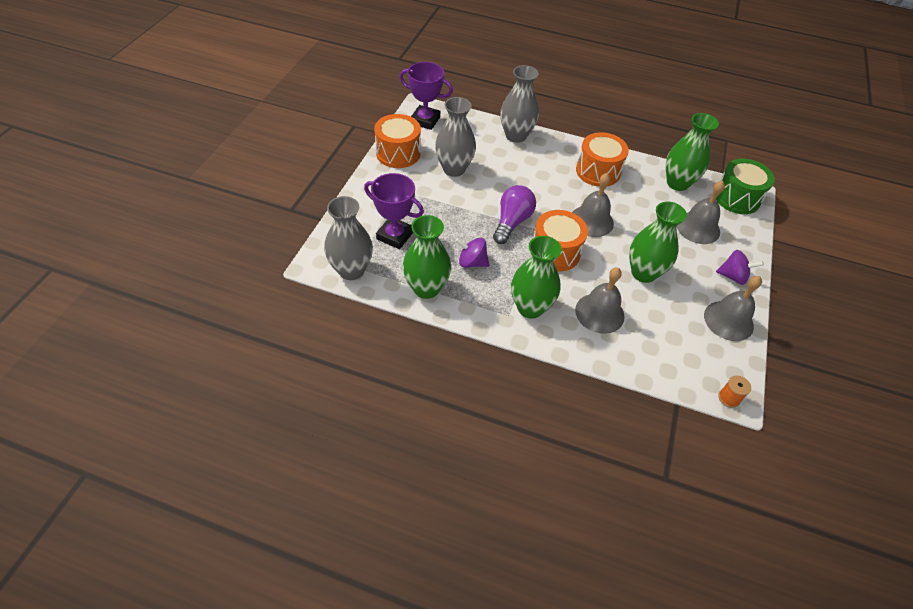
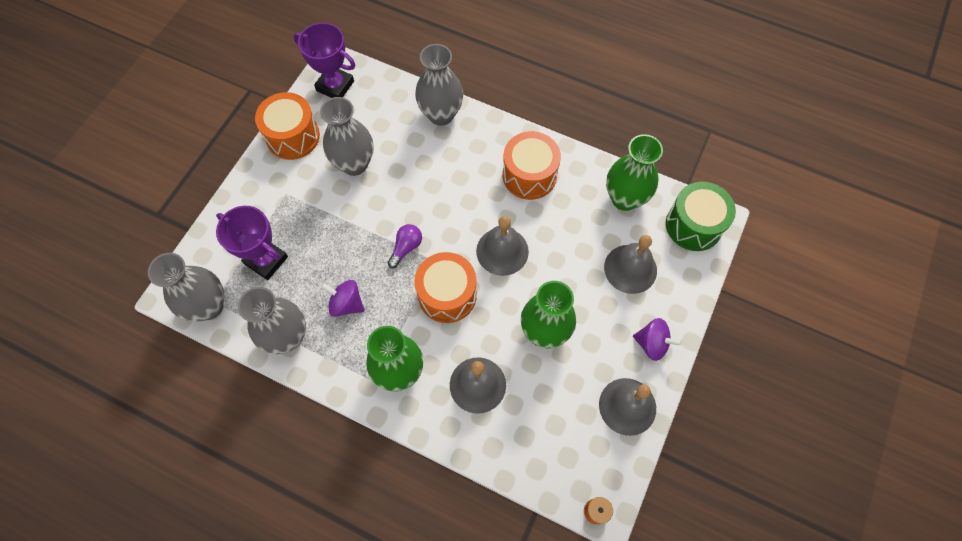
camera: 10 degrees right, 15 degrees up
(426, 288) = (287, 337): green vase -> grey vase
(512, 222) = (406, 248): purple light bulb -> purple light bulb, size x0.61

